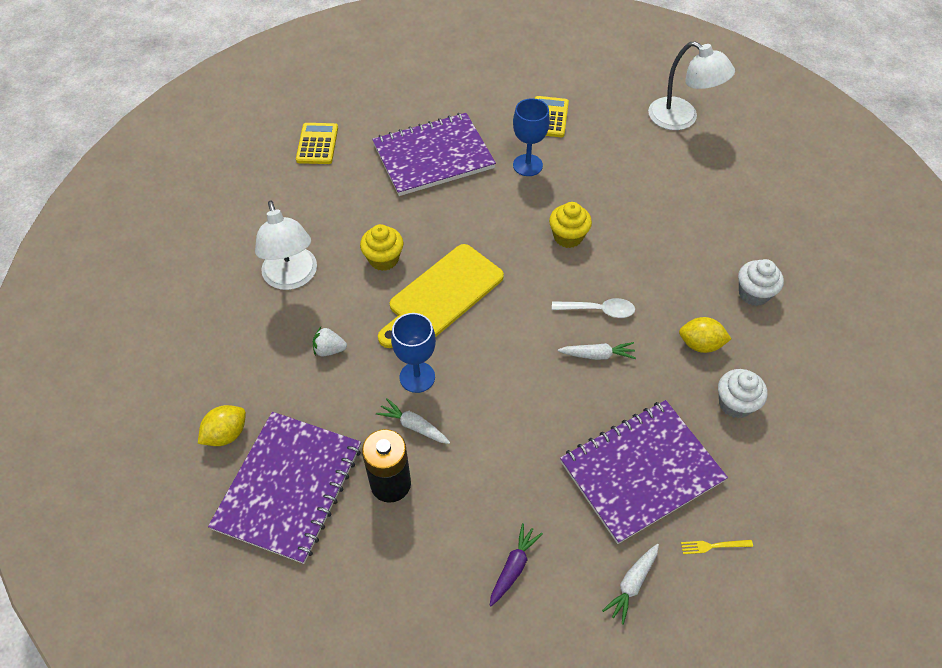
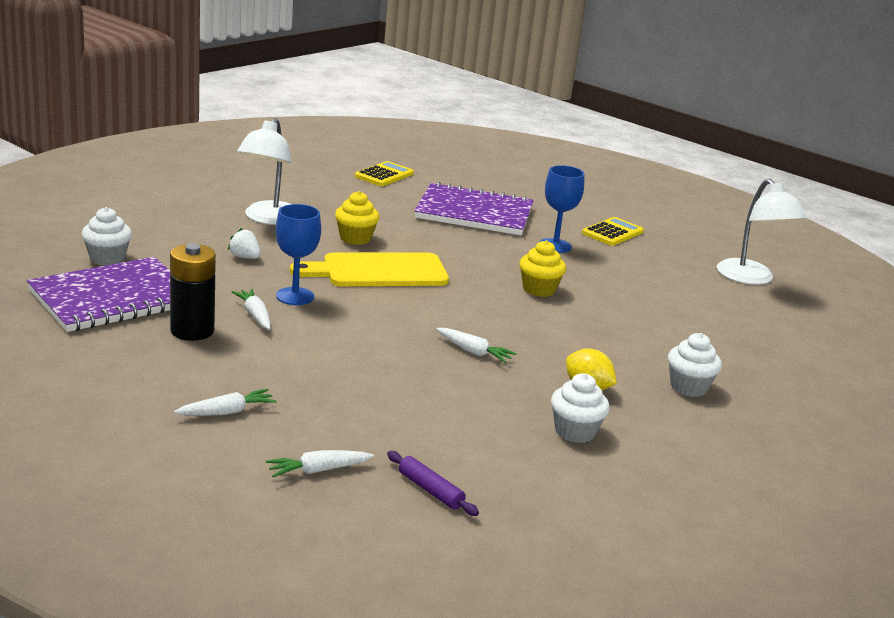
camera: 30 degrees right, 30 degrees down
(226, 434) = (107, 258): yellow lemon -> white cupcake
(513, 567) = (227, 412): purple carrot -> white carrot
(598, 310) = (511, 332): white spoon -> none
(641, 471) = (421, 422): purple notebook -> none
(713, 546) = (430, 490): yellow fork -> purple rolling pin

